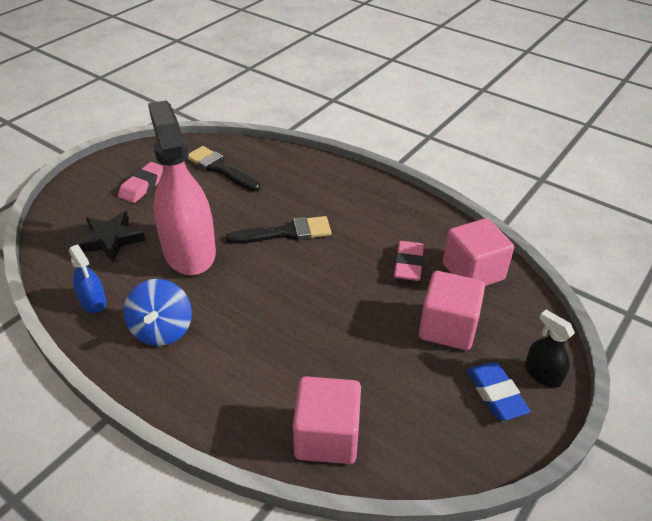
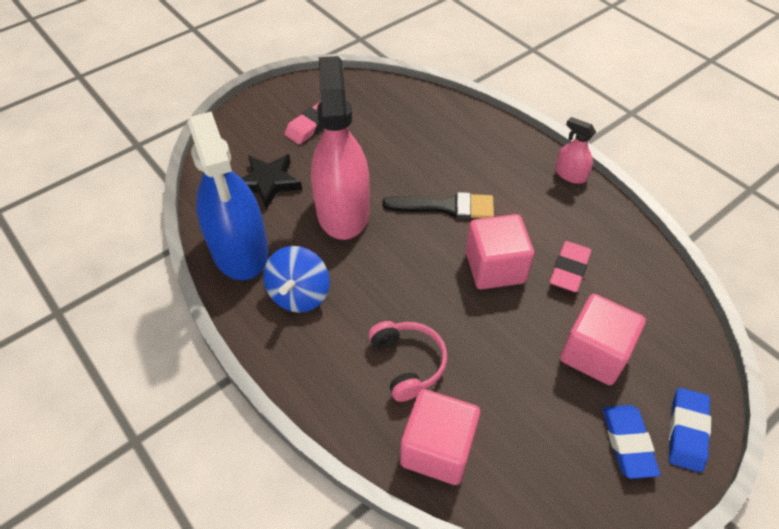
camera: 15 degrees right, 10 degrees up
(93, 302) = (240, 250): blue spray bottle -> blue spray bottle, size x2.29
(220, 168) = (393, 118): black brush -> none
(281, 368) = (408, 363): none -> pink headphones
(390, 190) = (570, 174): none -> pink spray bottle
(473, 272) = (639, 292): pink cube -> pink cube (495, 267)
(542, 374) = (687, 431): black spray bottle -> blue eraser

